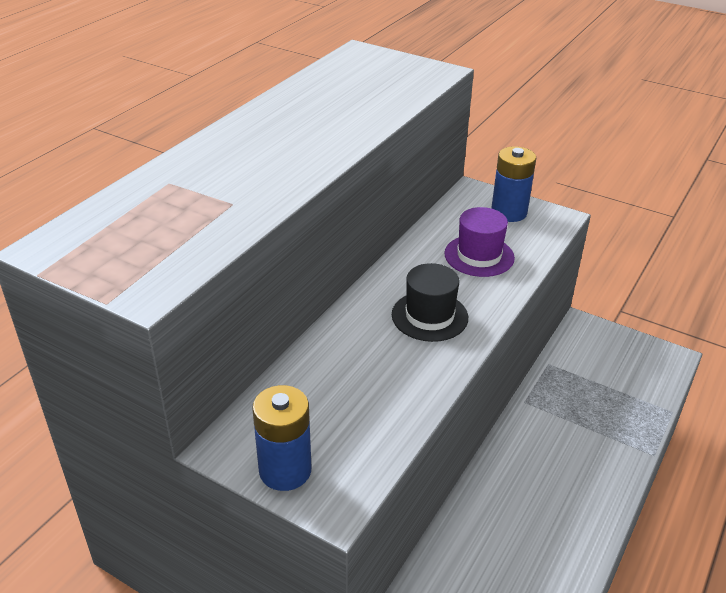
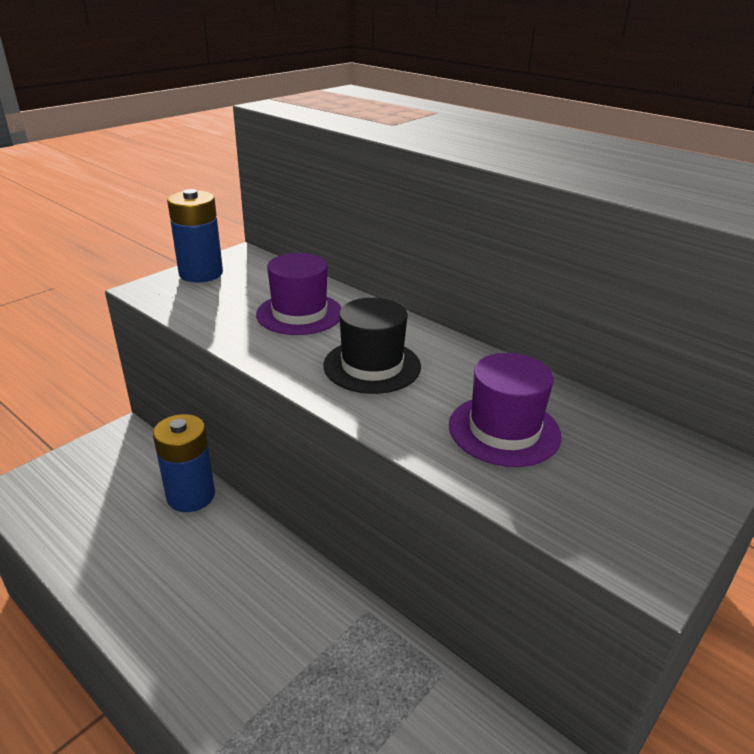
camera: 100 degrees right, 5 degrees down
(358, 370) = (299, 314): none -> purple hat
(509, 212) = (648, 493): blue battery -> blue battery (191, 496)

